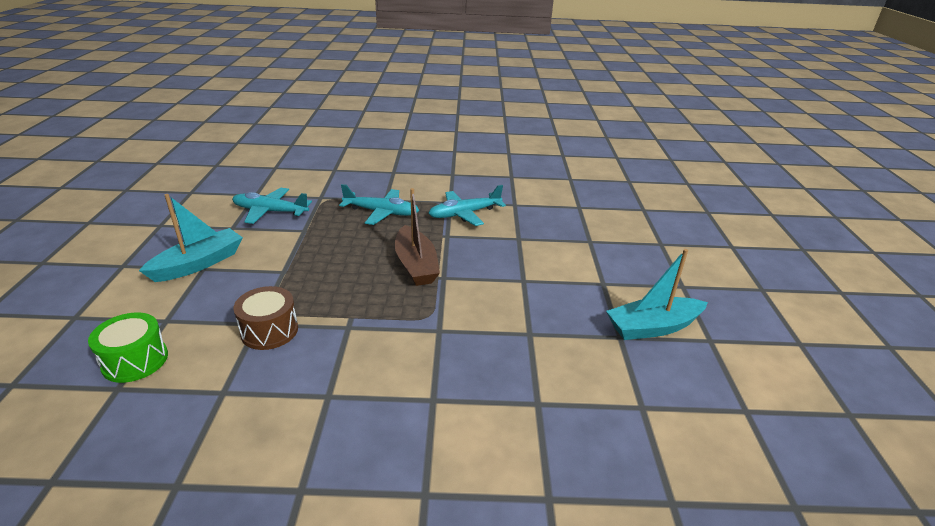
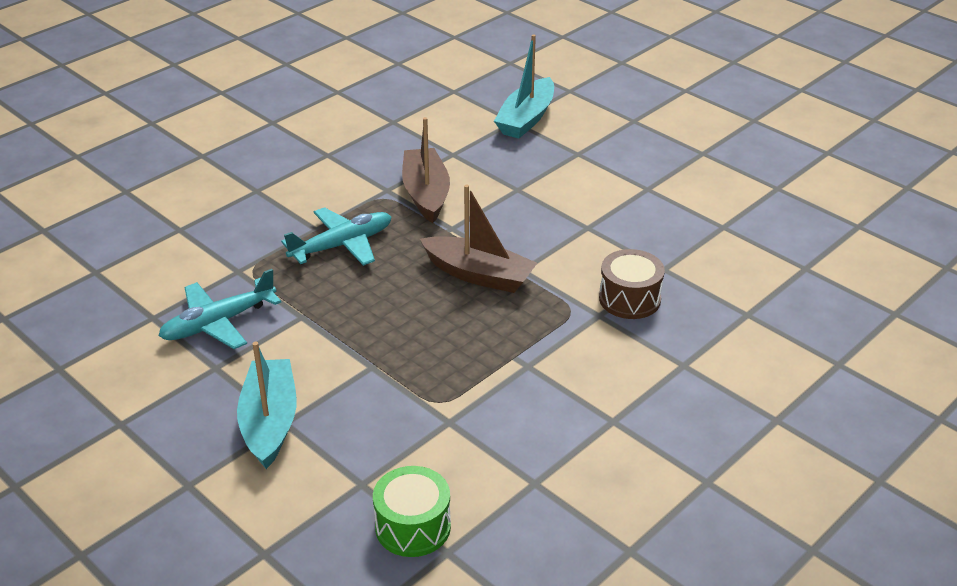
camera: 45 degrees left, 5 degrees up
(269, 330) = (472, 417): brown drum -> brown drum (629, 299)
(465, 214) = (426, 194): turquoise plane -> brown boat
(653, 327) = (732, 203): turquoise boat -> turquoise boat (526, 119)

